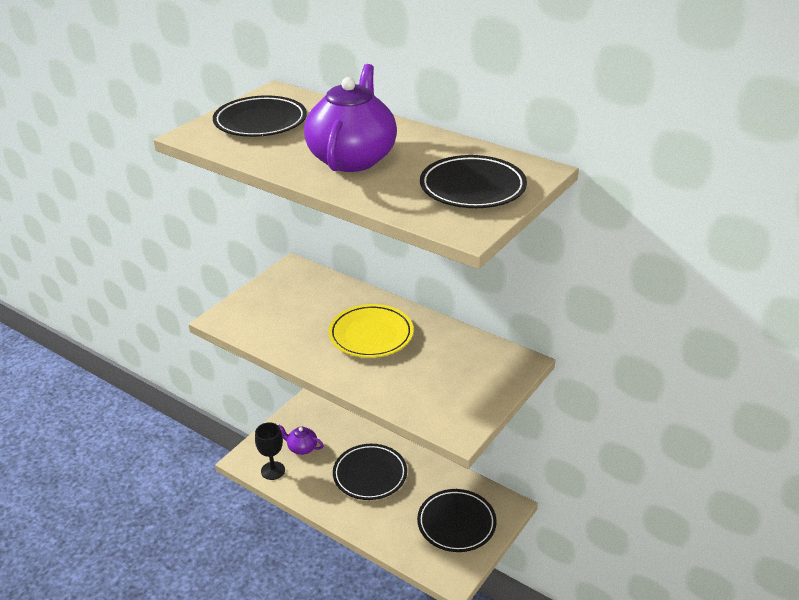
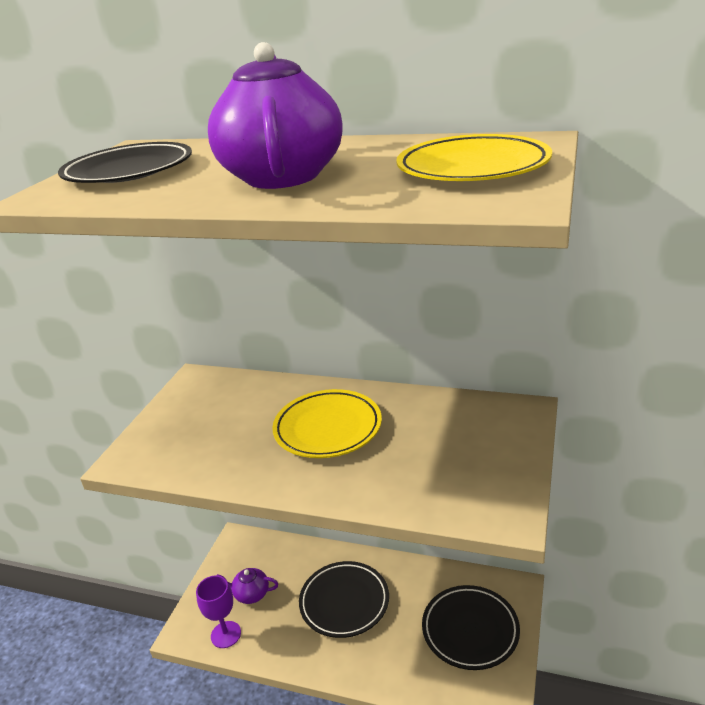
camera: 15 degrees left, 5 degrees down
(273, 470) = (226, 634): black goblet -> purple goblet
(472, 188) = (472, 167): black plate -> yellow plate

